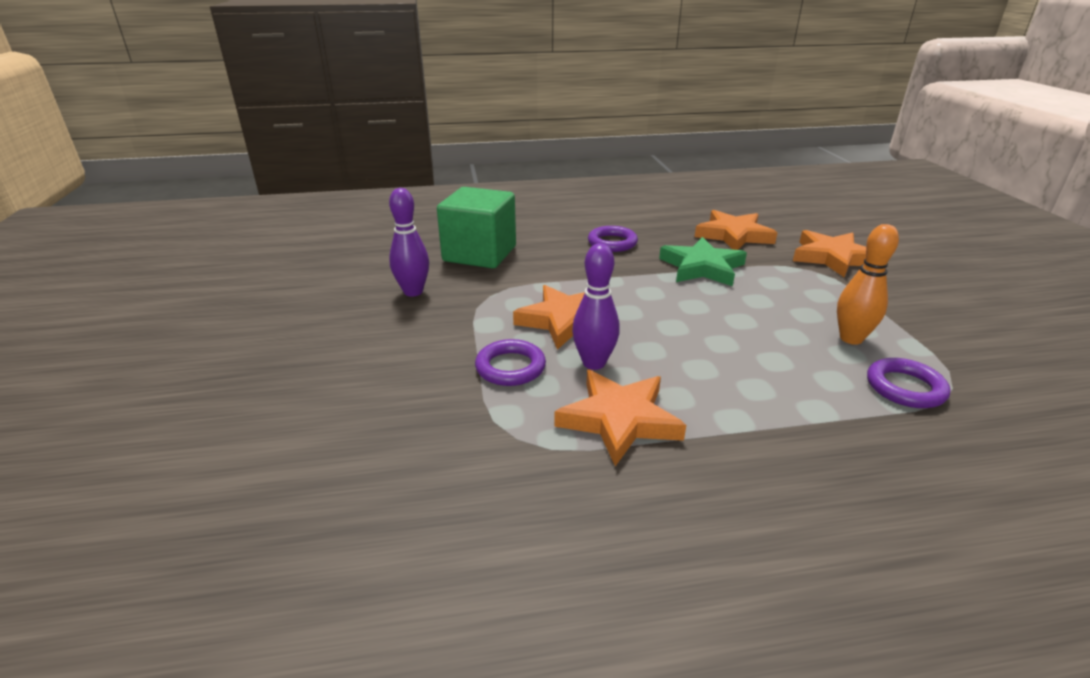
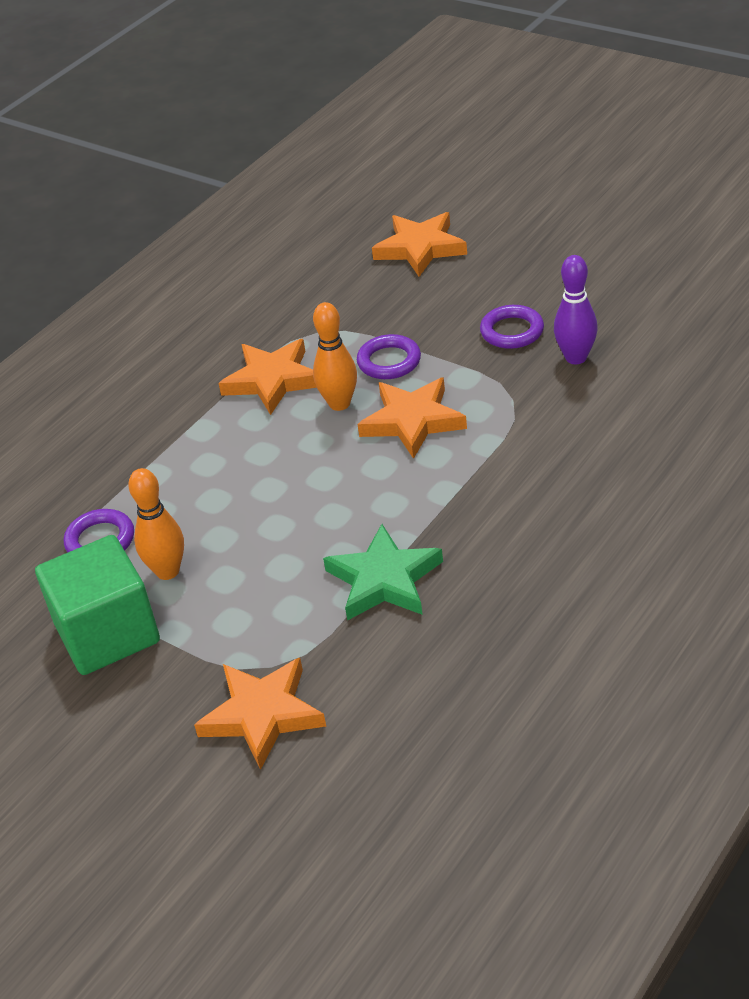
camera: 140 degrees right, 10 degrees up
(480, 254) = (616, 433): green cube -> green cube (107, 633)
(594, 363) = (339, 403): purple bowling pin -> orange bowling pin
(612, 243) = (525, 551): purple ring -> purple ring (512, 331)
(733, 235) = (415, 679): orange star -> orange star (420, 248)

